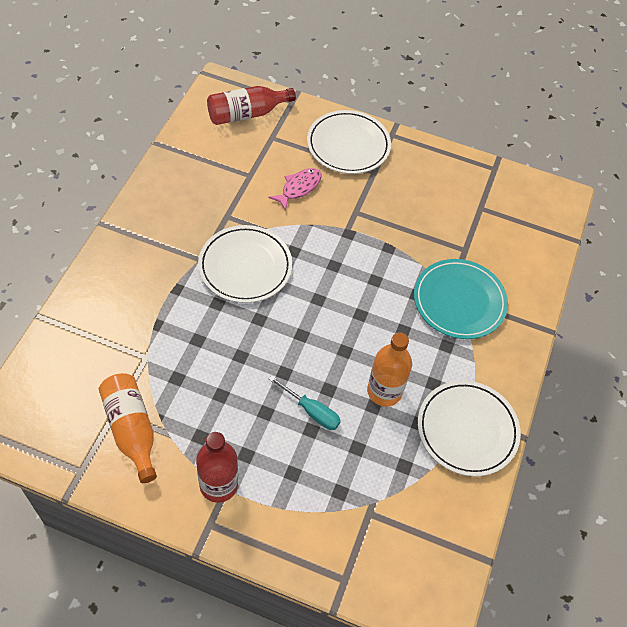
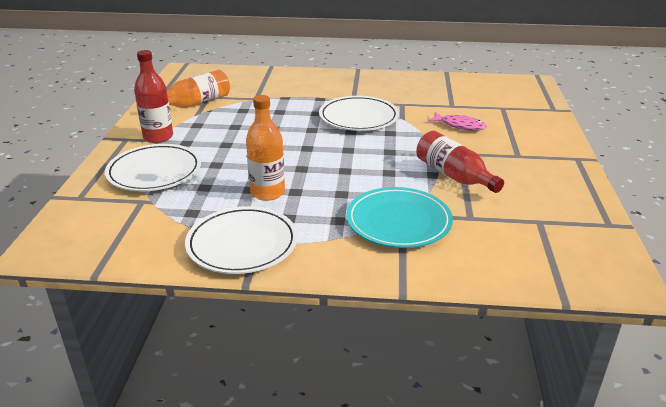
camera: 80 degrees right, 25 degrees down
(247, 114) = (515, 95): red bottle -> red bottle (454, 176)
(312, 411) = (234, 162): turquoise screwdriver -> none
(348, 145) = (535, 139): white plate -> white plate (154, 172)

